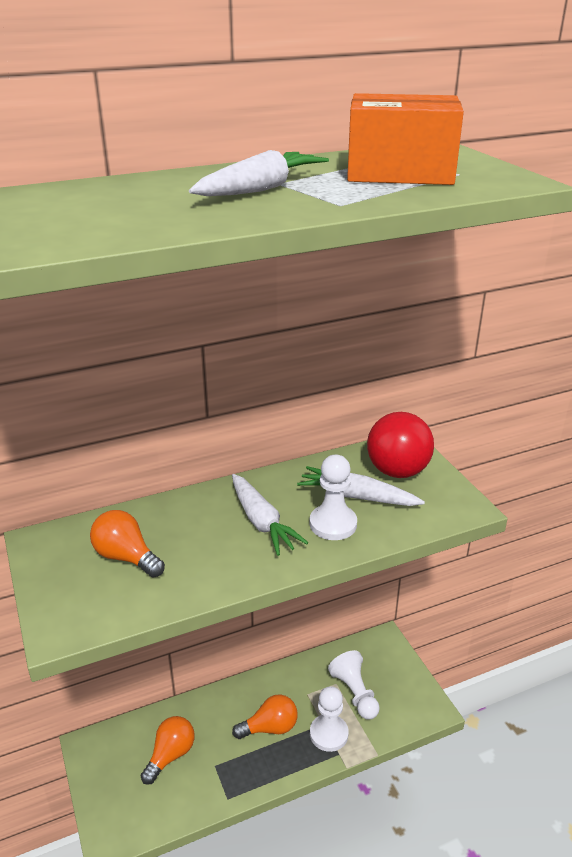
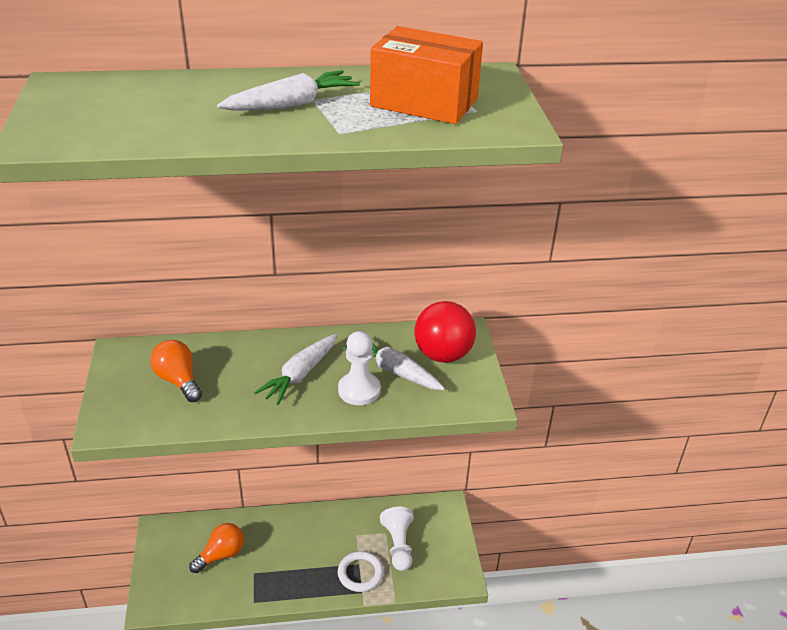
camera: 15 degrees right, 5 degrees up
(261, 521) = (300, 374): white carrot -> white carrot turned 45 degrees clockwise
(270, 728) = (312, 555): orange light bulb -> none
(329, 734) = (360, 573): white pawn -> white ring

